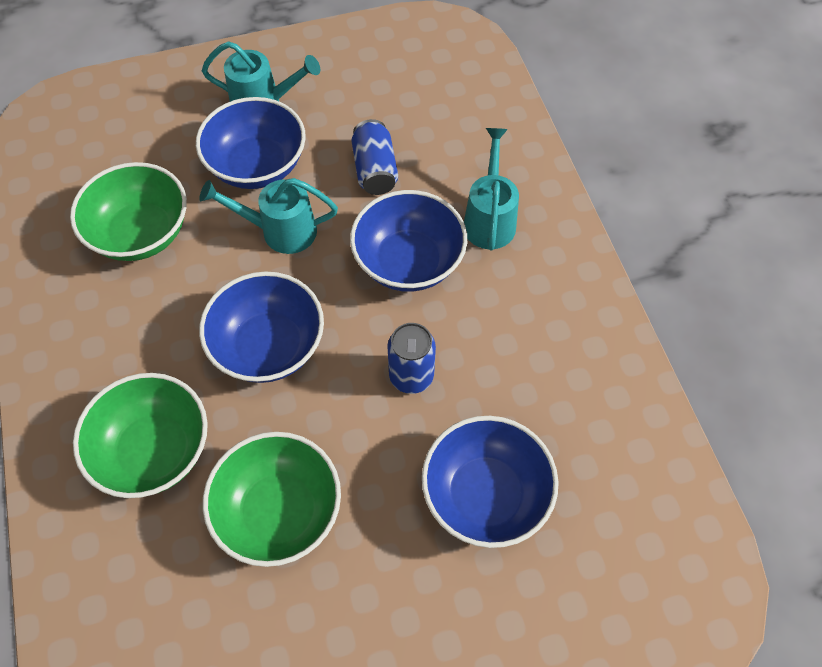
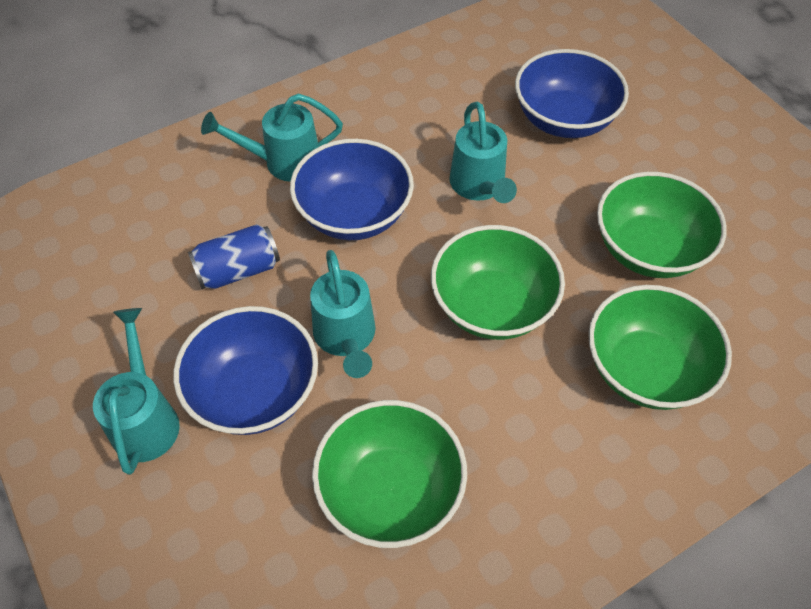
camera: 105 degrees left, 5 degrees down
(269, 346) = (492, 306): blue bowl -> green bowl
(411, 376) = (479, 186): blue can -> turquoise watering can

